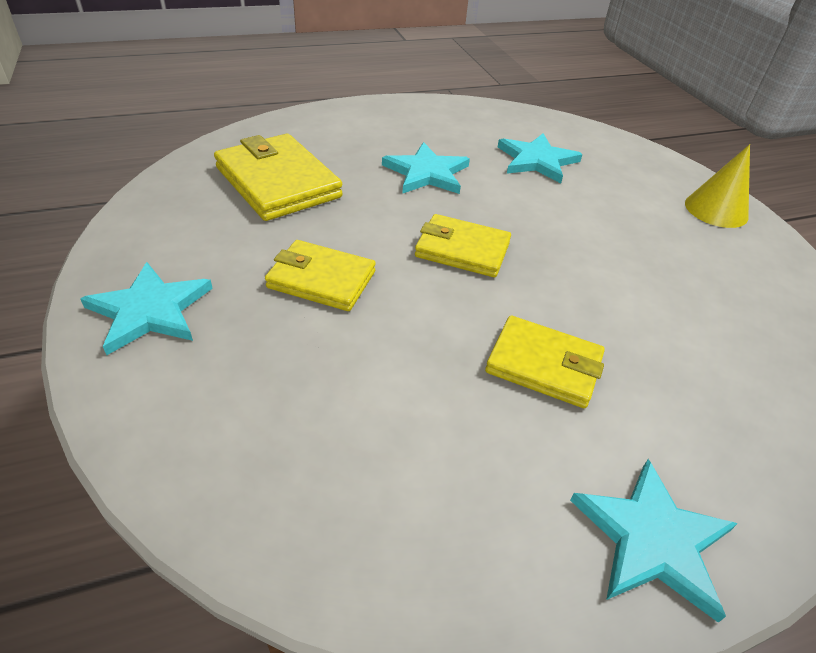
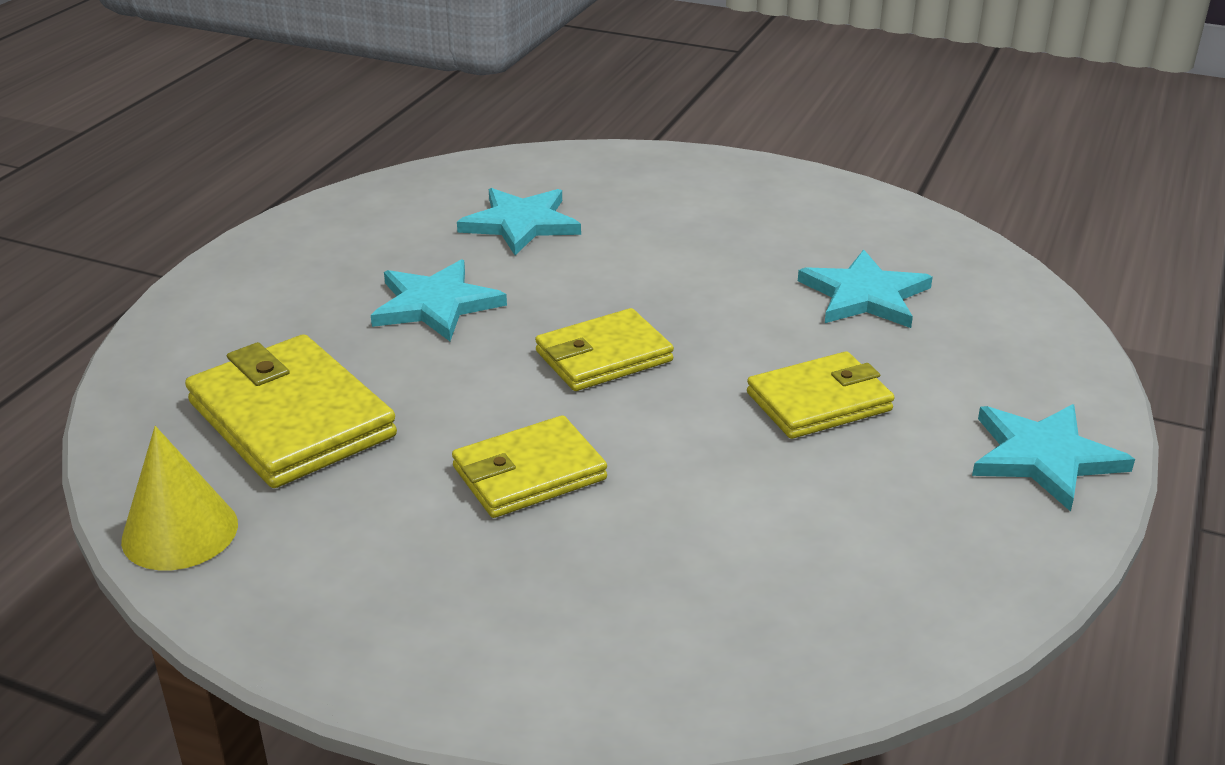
camera: 45 degrees left, 10 degrees down
(150, 311) = (419, 626): turquoise star -> turquoise star (865, 295)
(278, 182) = (291, 419): yellow wallet -> yellow wallet turned 45 degrees clockwise
(716, 210) = (742, 180): yellow cone -> yellow cone (180, 532)

